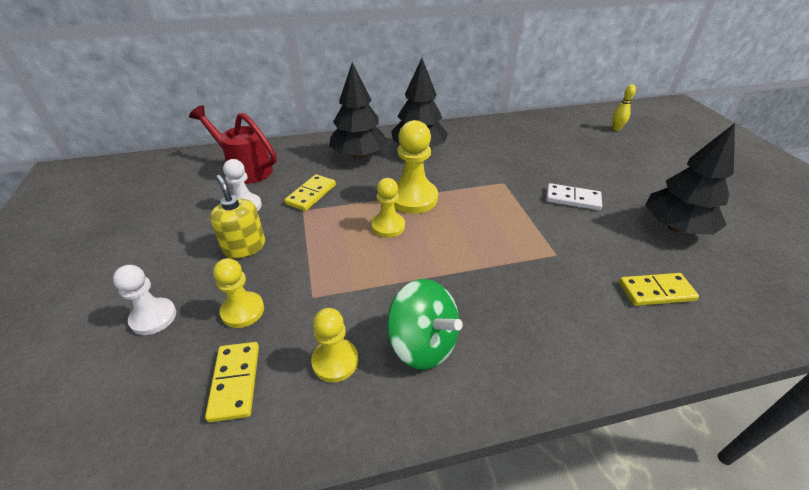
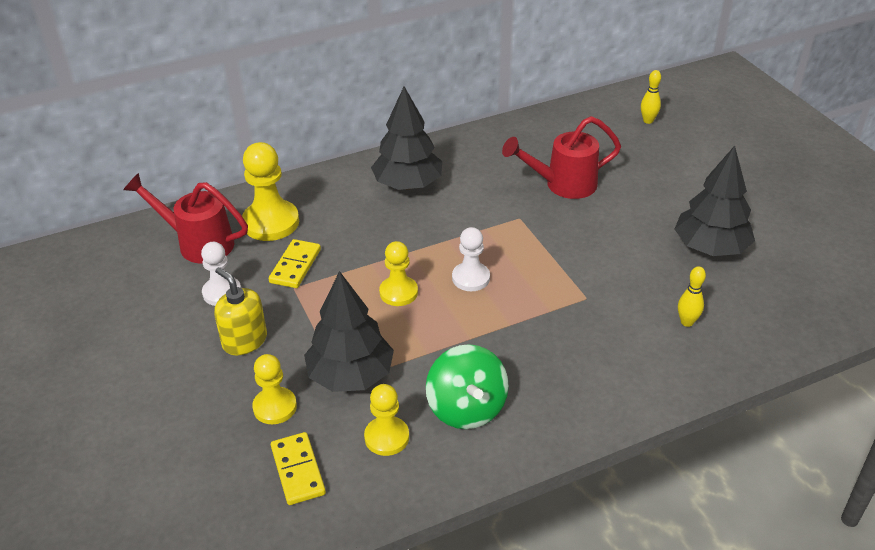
camera: 10 degrees left, 0 degrees up
(153, 317) = (184, 428): white pawn -> white pawn (471, 278)
(359, 155) = (335, 204): black tree -> black tree (351, 375)
(413, 198) = (417, 253): yellow pawn -> yellow pawn (271, 222)
(423, 344) = (466, 408): green spinning top -> green spinning top turned 45 degrees clockwise
(543, 163) = (563, 185): none -> red watering can
(572, 199) = (600, 228): white domino -> none
(656, 291) = (687, 322): yellow domino -> yellow bowling pin

